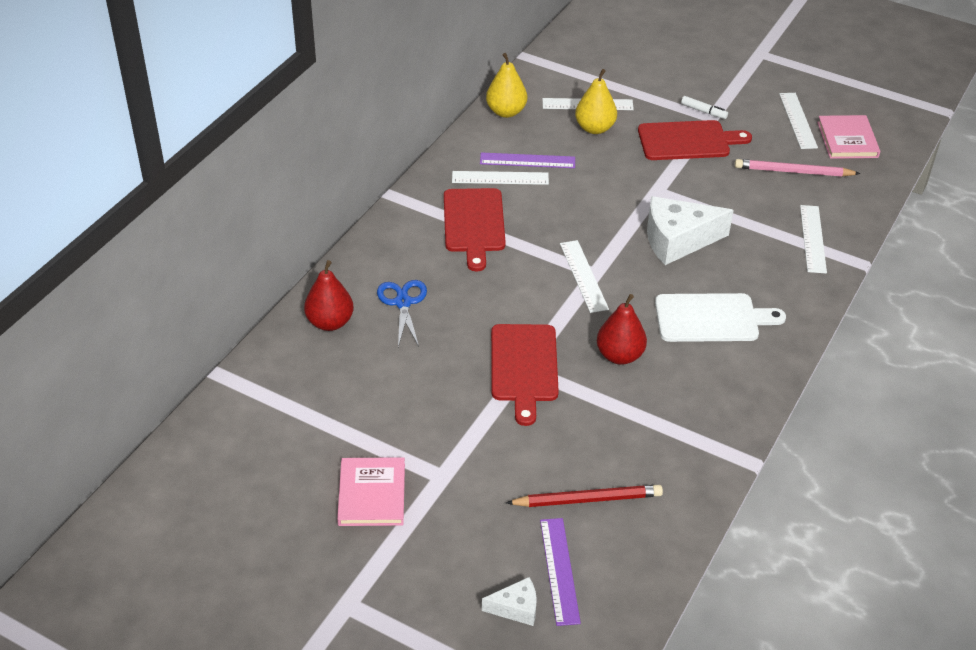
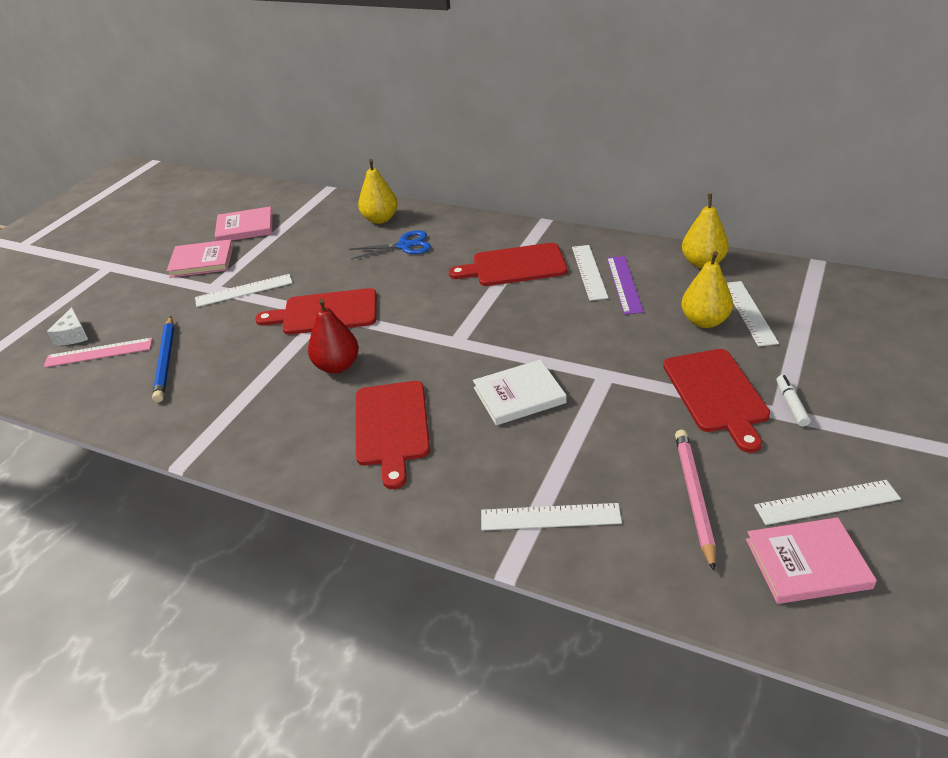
camera: 90 degrees right, 5 degrees down
(295, 456) = (245, 227): none -> pink book
(330, 322) = (380, 219): red pear -> yellow pear
(559, 570) = (99, 352): purple ruler -> pink ruler
(583, 276) = (450, 335): white ruler -> white ruler (244, 290)
(587, 499) = (166, 361): red pencil -> blue pencil
(678, 240) = (519, 395): white cheese -> white book
(703, 111) = (791, 405): white marker -> white marker turned 150 degrees clockwise
(711, 318) = (392, 427): white cutting board -> red cutting board

